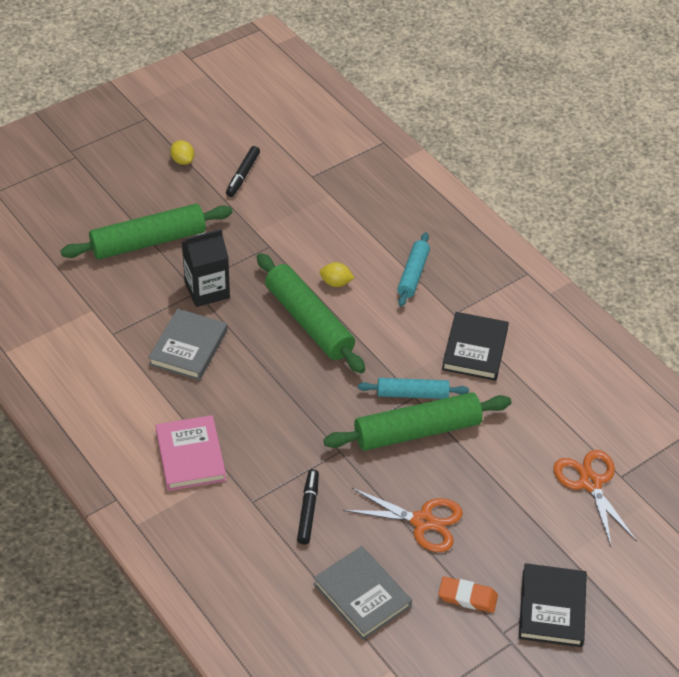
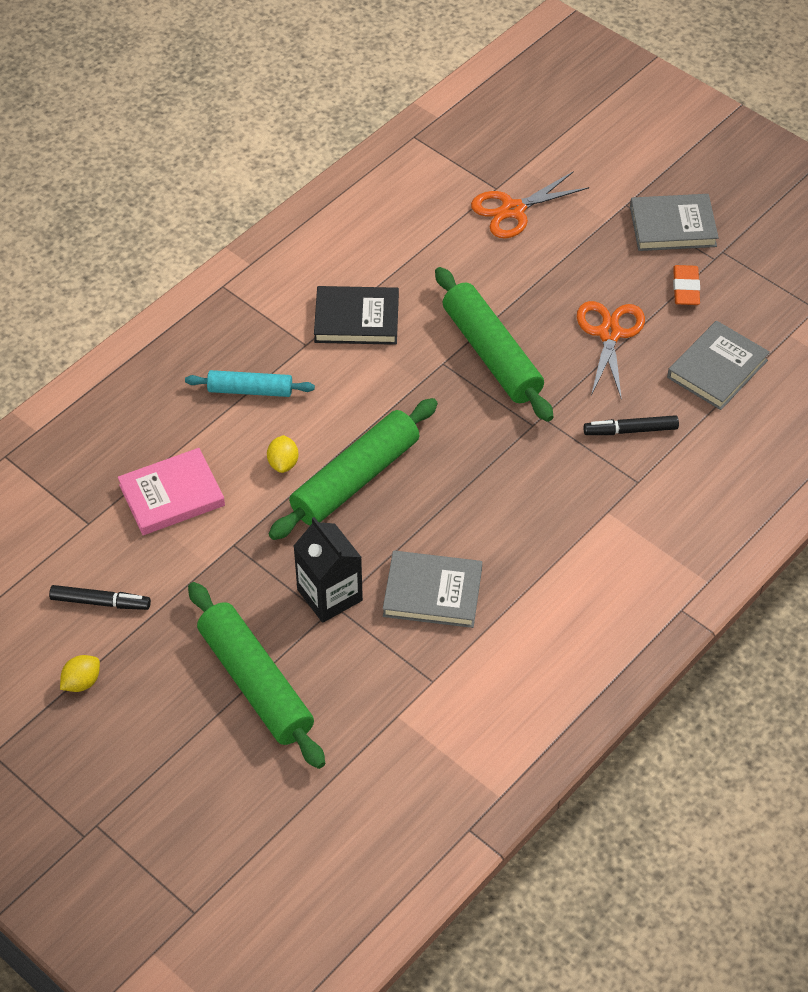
camera: 100 degrees left, 5 degrees up
(190, 456) = (596, 552): pink book -> pink book (172, 495)
(412, 394) = (439, 365): turquoise rolling pin -> none
(551, 608) = (672, 226): black book -> grey book

